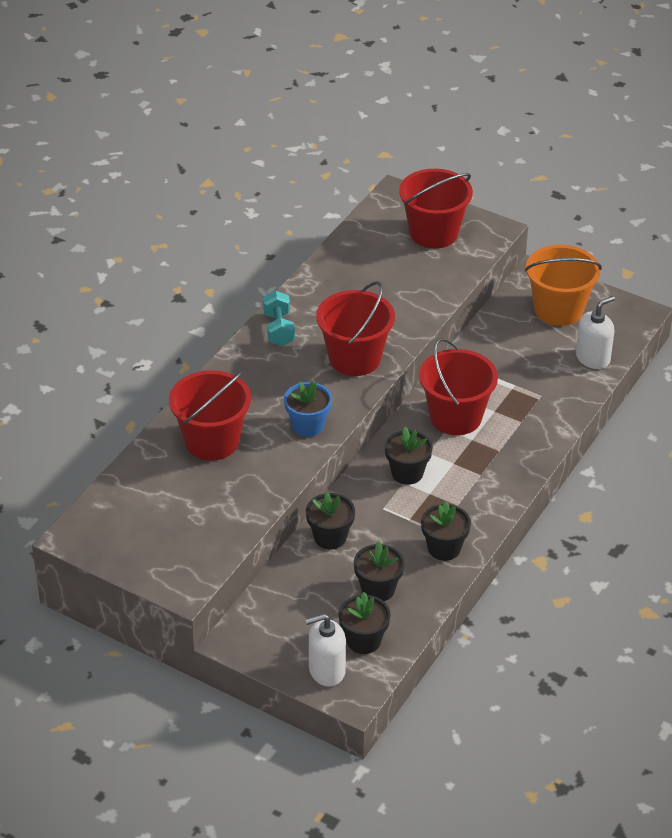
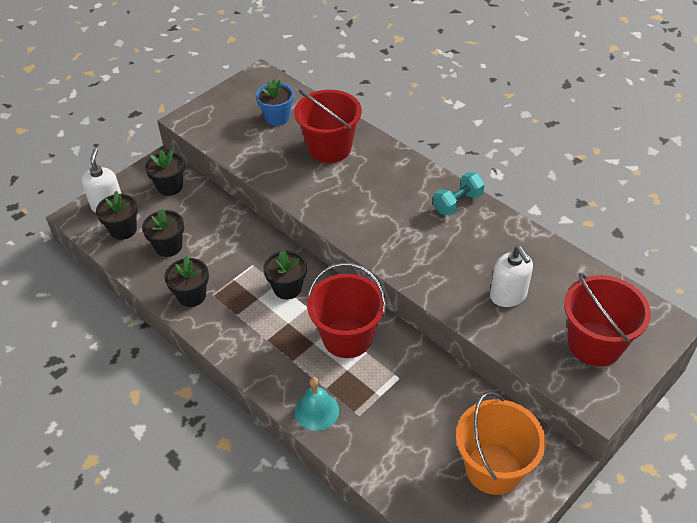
camera: 105 degrees right, 5 degrees up
(278, 329) = (457, 203): turquoise dumbbell -> turquoise dumbbell turned 45 degrees counterclockwise
(308, 425) = (329, 204): blue flower pot -> blue flower pot (277, 117)
(330, 537) = (234, 228): black flower pot -> black flower pot (170, 187)
(354, 358) = (406, 247): red bucket -> none
(548, 423) = (317, 411): none -> turquoise bell
(593, 358) = (405, 480): white soap dispenser -> white soap dispenser (508, 295)

